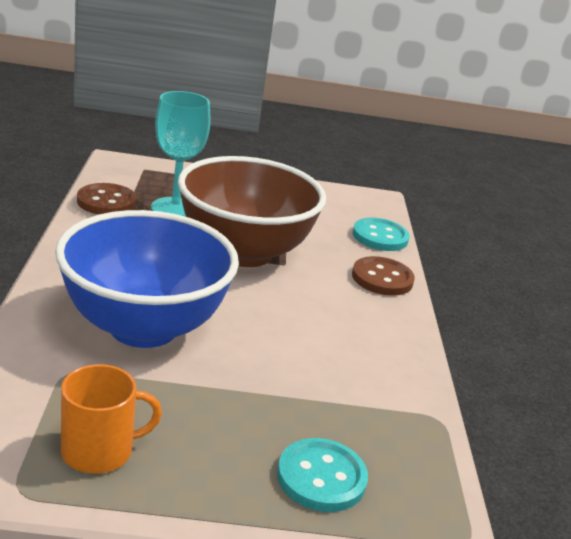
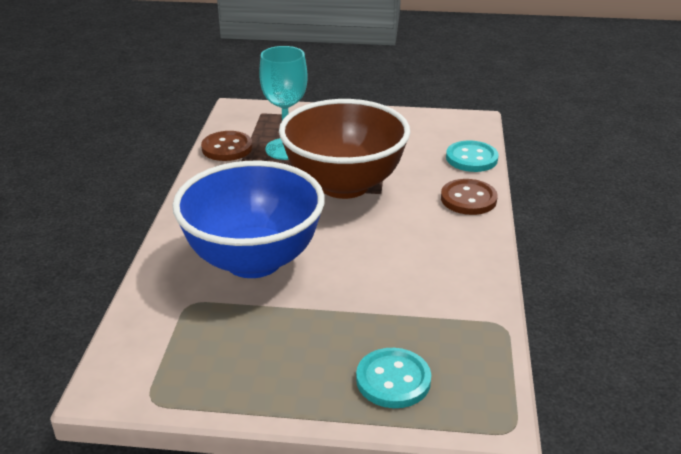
camera: 10 degrees right, 5 degrees up
(99, 451) = (213, 366): orange mug -> none

